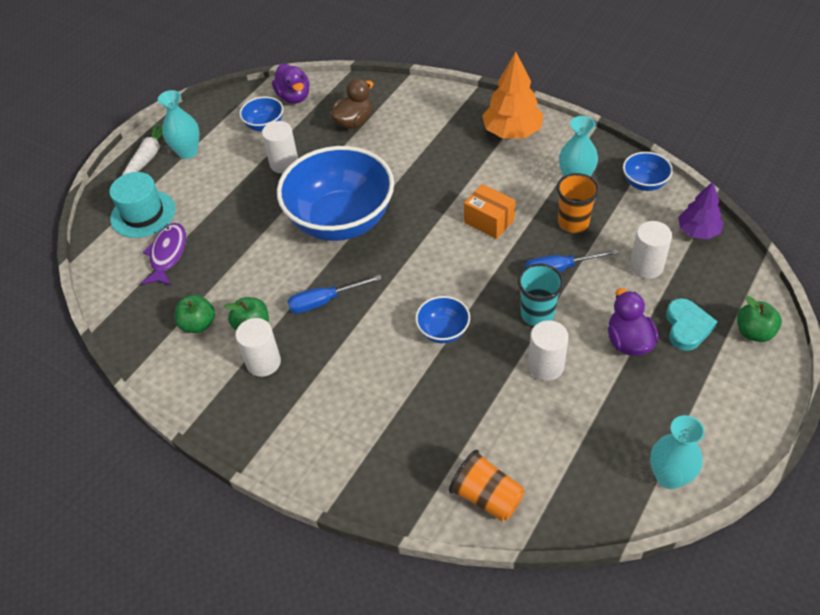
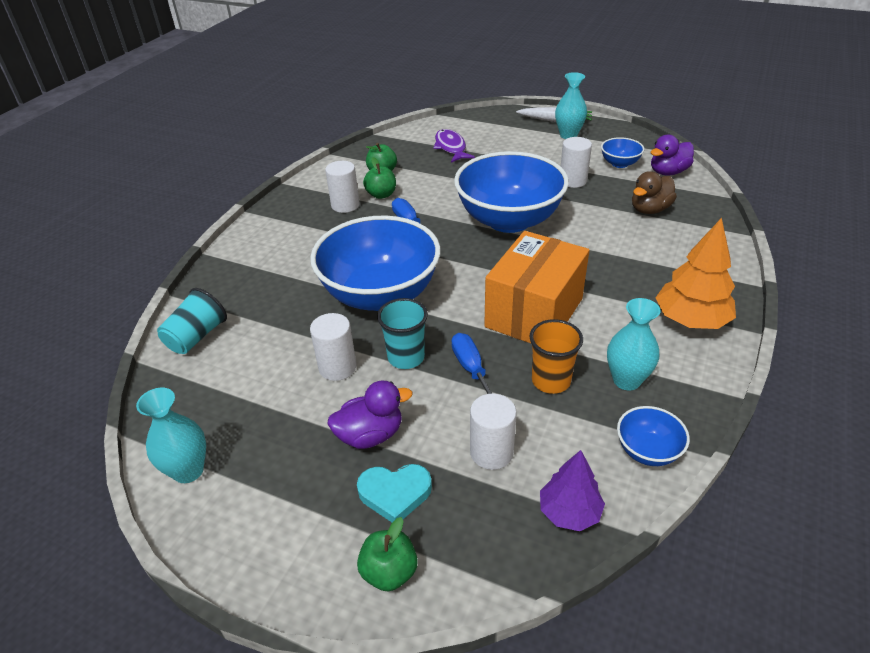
camera: 80 degrees right, 10 degrees down
(143, 214) = (491, 130): turquoise hat -> none
(168, 254) = (451, 147): purple fish -> purple fish turned 105 degrees counterclockwise
(354, 122) = (649, 209): brown duck -> brown duck turned 105 degrees clockwise
(443, 331) = (380, 294): blue bowl -> blue bowl, size x2.34
(487, 497) = (196, 337): orange cup -> turquoise cup
(489, 221) = (534, 313): orange box -> orange box, size x1.93

